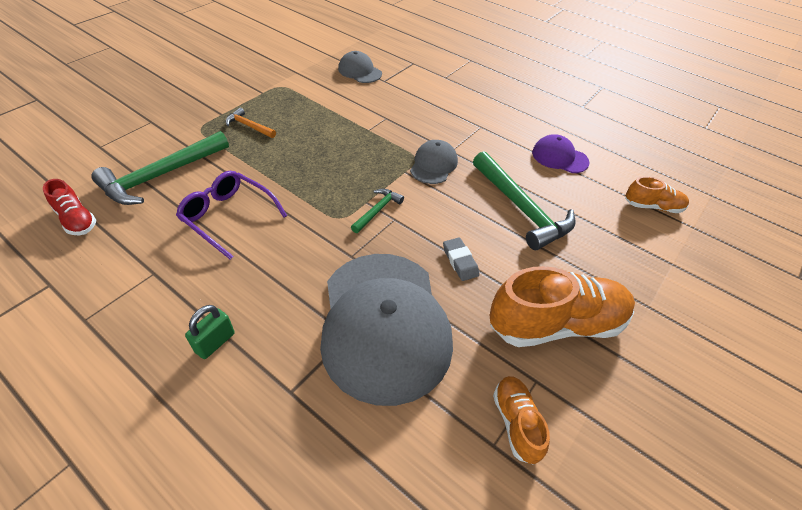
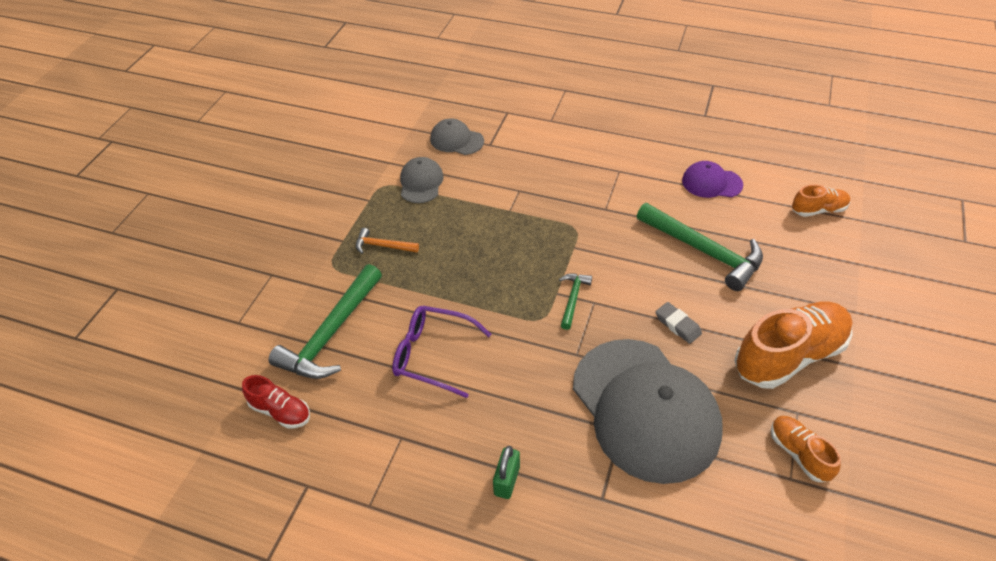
camera: 15 degrees left, 0 degrees up
(433, 165) = (597, 230): grey cap -> grey cap (421, 182)

